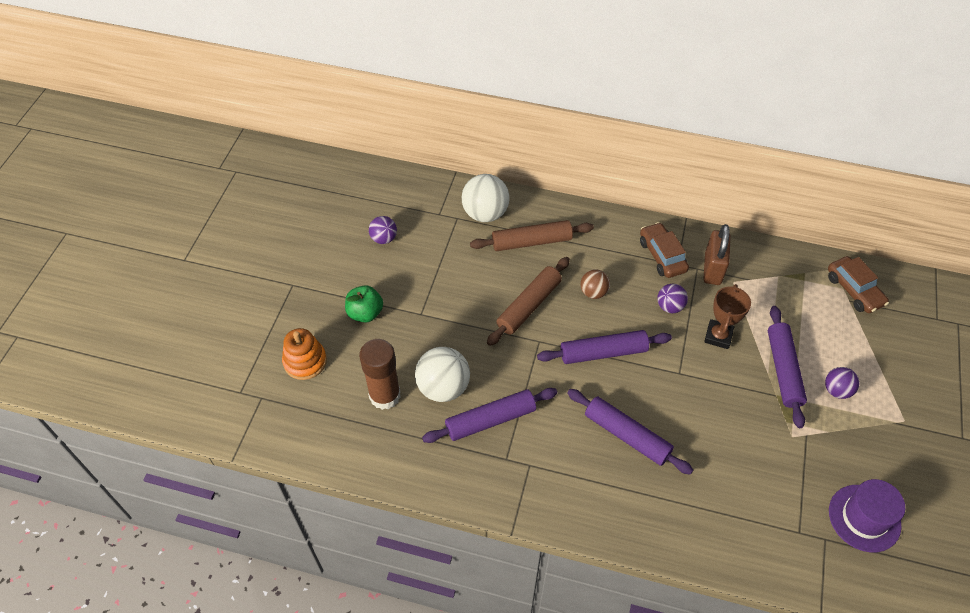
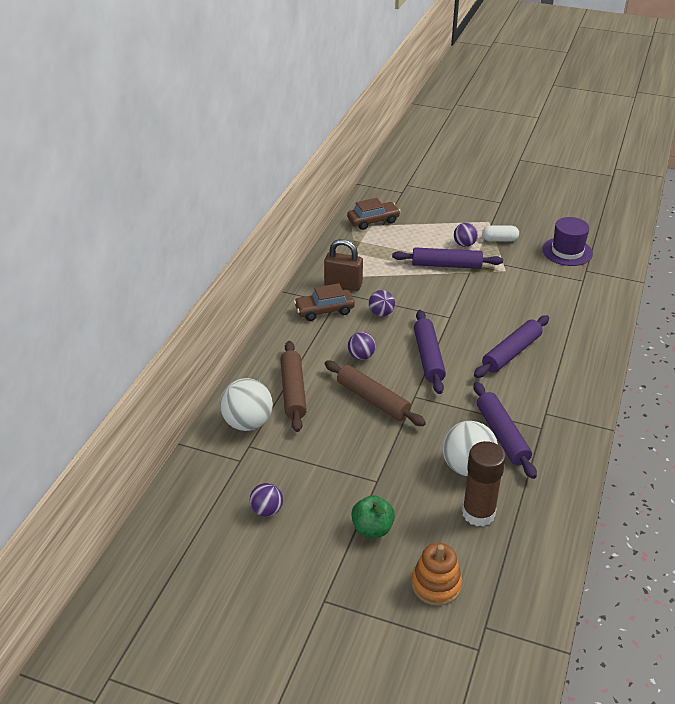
camera: 85 degrees left, 15 degrees down
(593, 292) = (361, 356): brown ball -> purple ball
(718, 336) = (413, 292): brown trophy -> none
(863, 432) = (499, 240): none -> white capsule

